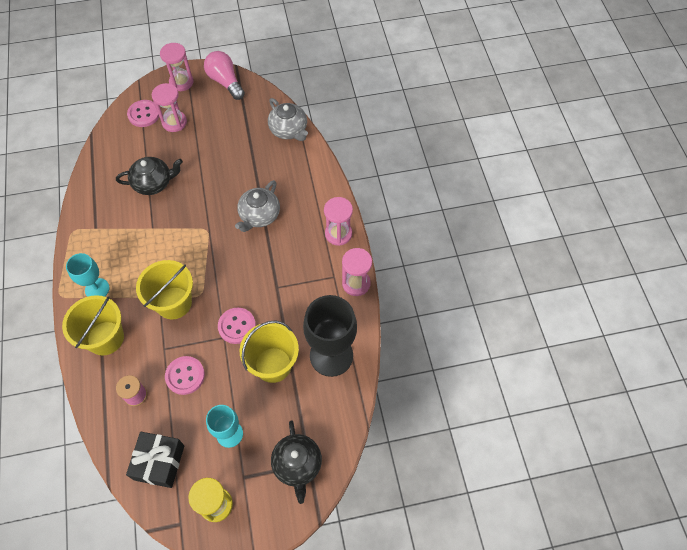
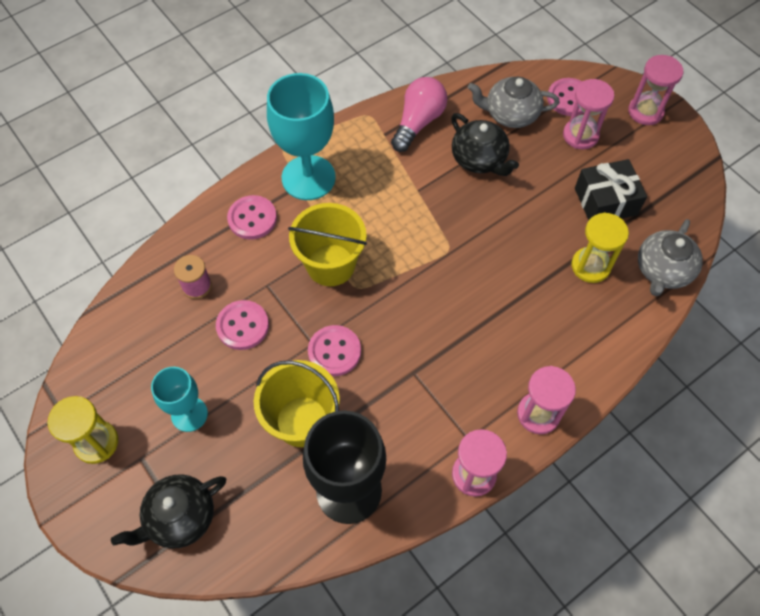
camera: 65 degrees right, 0 degrees up
(97, 289) = (308, 178): turquoise goblet -> turquoise goblet, size x1.73
(105, 338) = (252, 218): yellow bucket -> pink button
(159, 462) = (126, 353): black gift -> black gift (605, 201)
(225, 82) = (683, 158): pink light bulb -> pink light bulb (418, 122)
(259, 216) = (506, 300): grey teapot -> grey teapot (510, 114)
(264, 162) = (590, 266): none -> yellow hourglass

